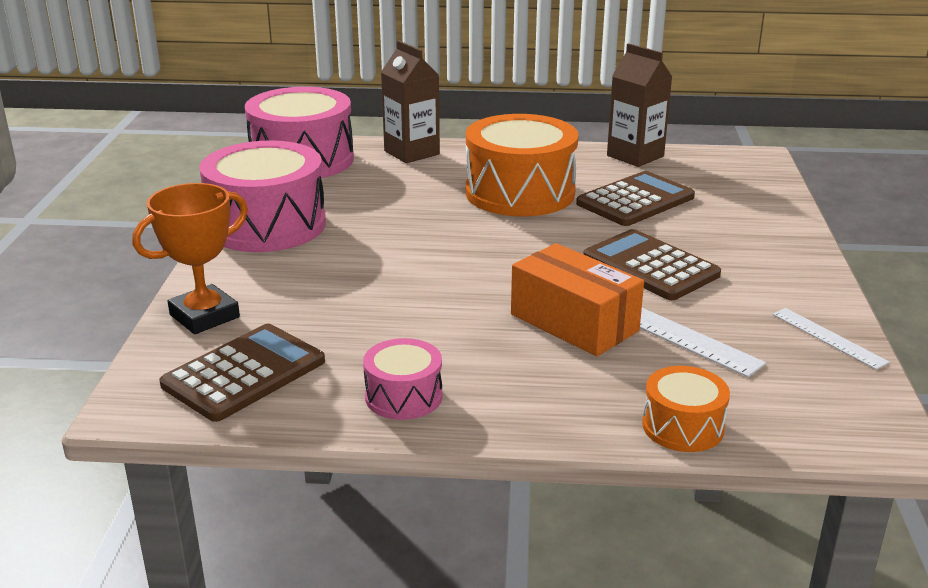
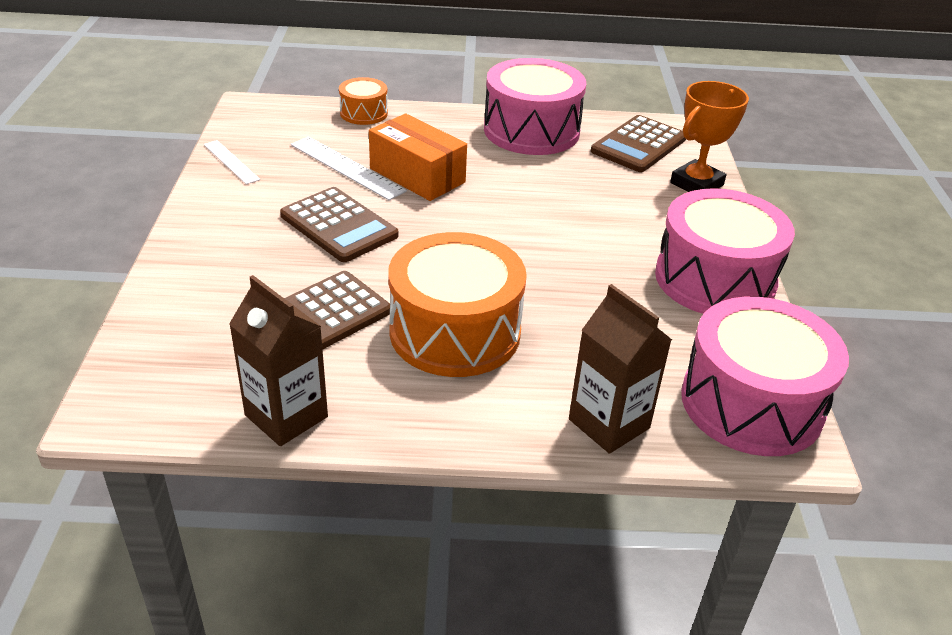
camera: 175 degrees right, 10 degrees up
(403, 396) = (531, 131): pink drum -> pink drum, size x2.00

